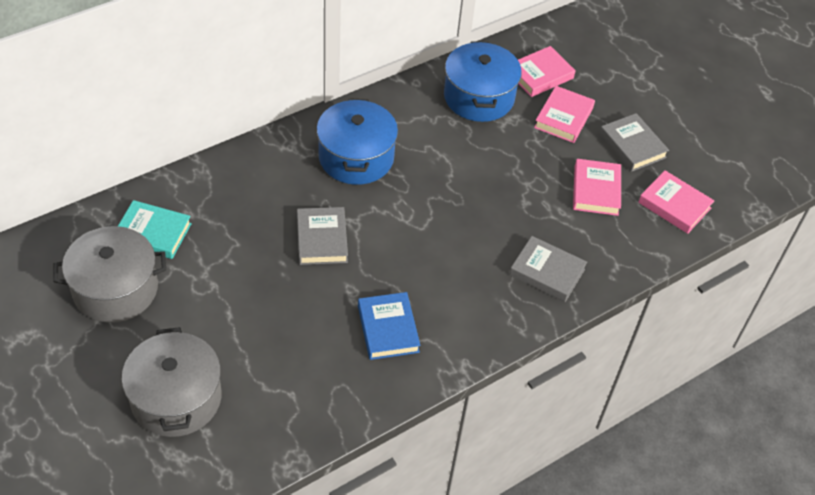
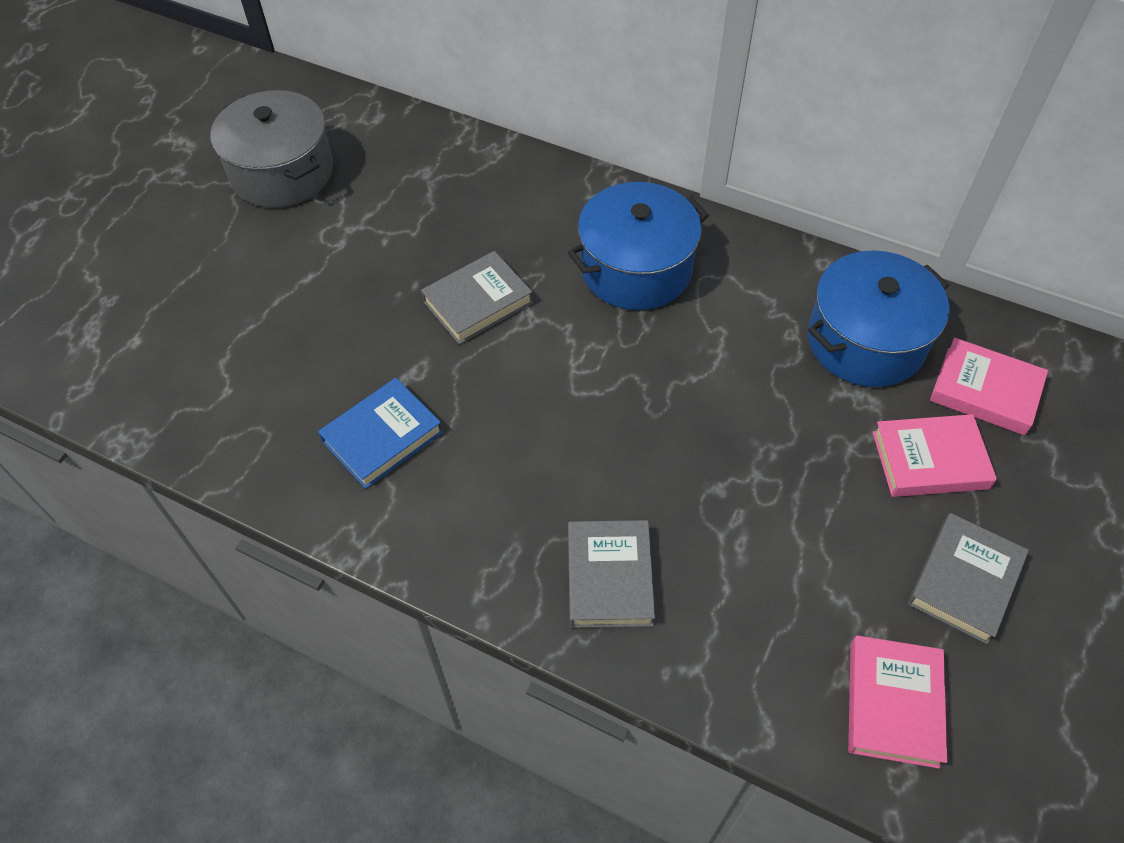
camera: 65 degrees right, 5 degrees up
(153, 233) = (378, 160): turquoise book -> none
(176, 398) = (166, 293): grey pot -> none
(596, 190) = (822, 571): pink book -> none

